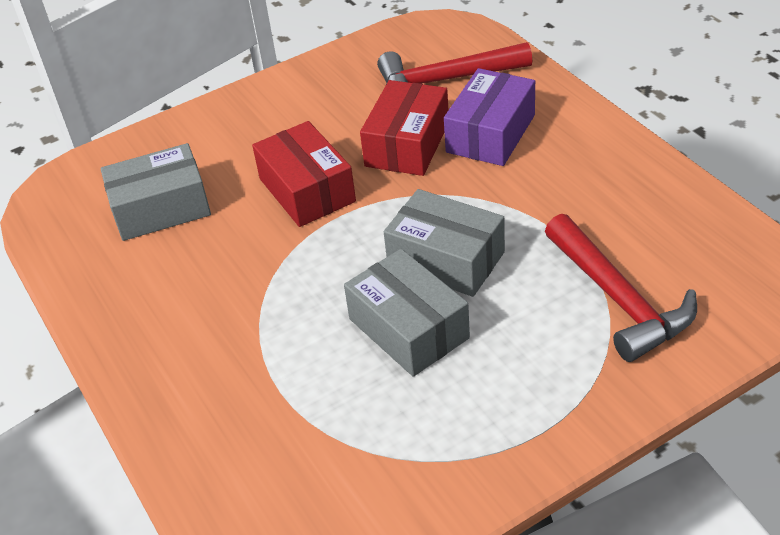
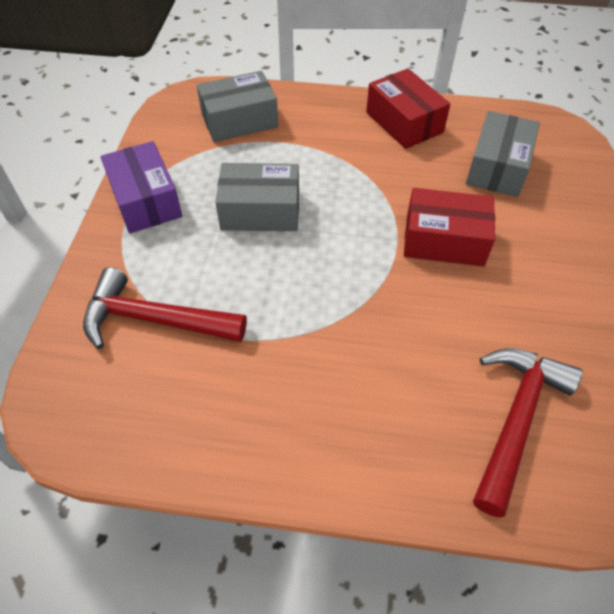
camera: 125 degrees right, 10 degrees up
(407, 144) = (443, 327): red box -> red box (404, 122)
(446, 259) = (294, 263): grey box -> grey box (239, 120)
(490, 133) = (402, 391): purple box -> purple box (146, 200)

